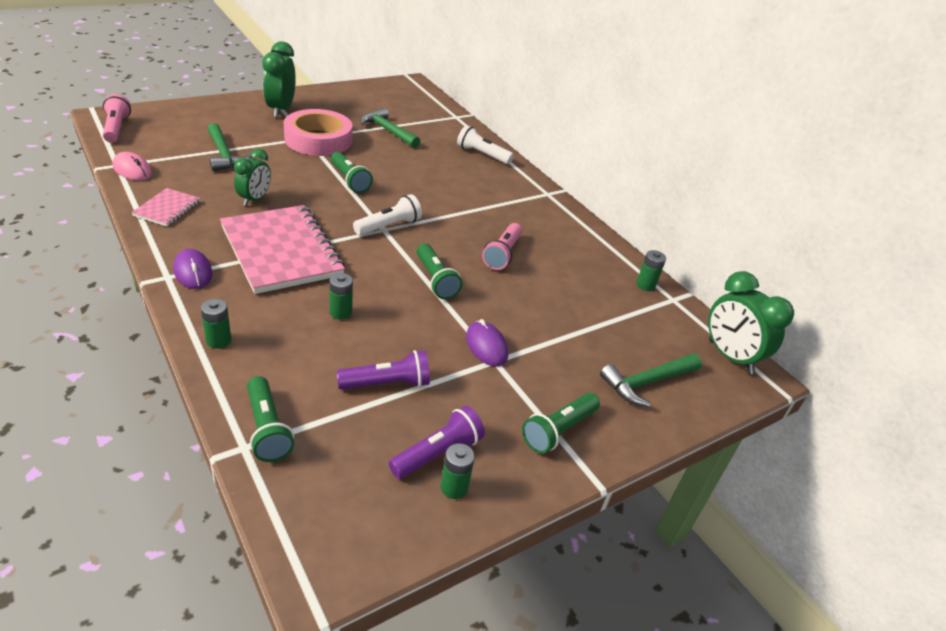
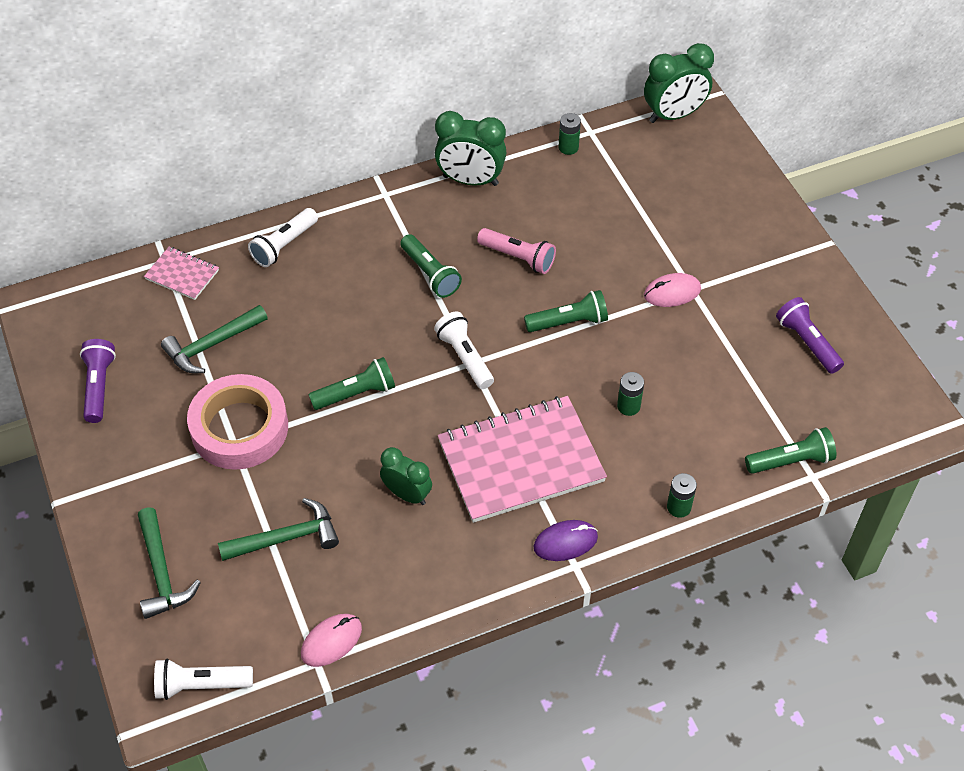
camera: 75 degrees left, 15 degrees up
(116, 128) = (201, 685): pink flashlight -> white flashlight
(167, 209) = (432, 585): pink notebook -> pink notebook (182, 274)
(281, 110) = (138, 477): green clock -> green clock (470, 180)
(387, 384) = (729, 372): purple flashlight -> purple flashlight (99, 386)
(454, 487) = (841, 335): green battery -> none
(486, 346) = (672, 292): purple mouse -> pink mouse
(558, 430) = (775, 258): green flashlight -> green flashlight (430, 274)
(647, 382) = (712, 184): green hammer -> green hammer (162, 572)

